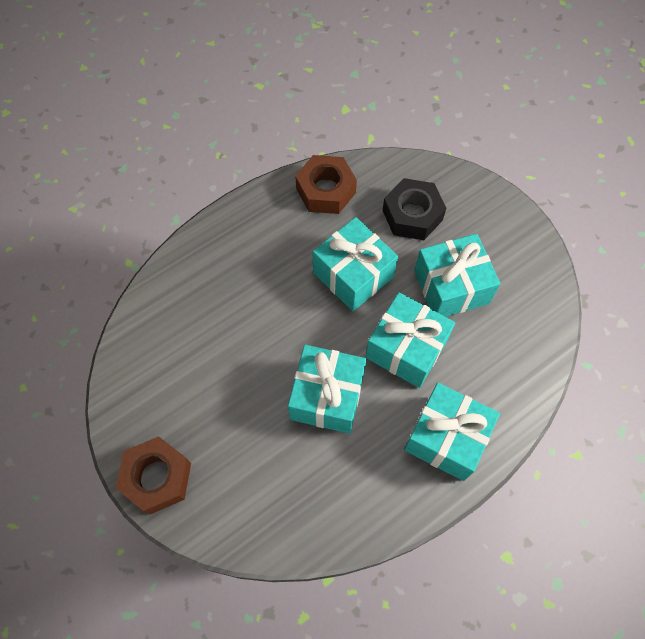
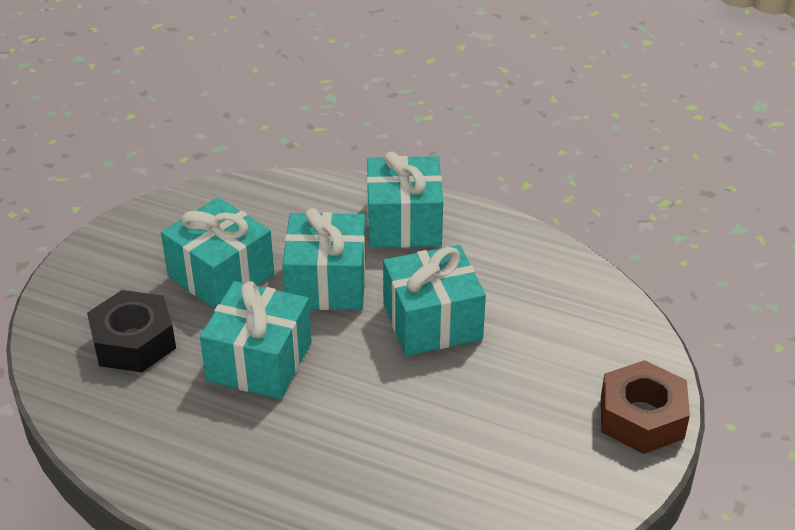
camera: 120 degrees left, 25 degrees down
(325, 190) = (140, 441): brown nut -> none

